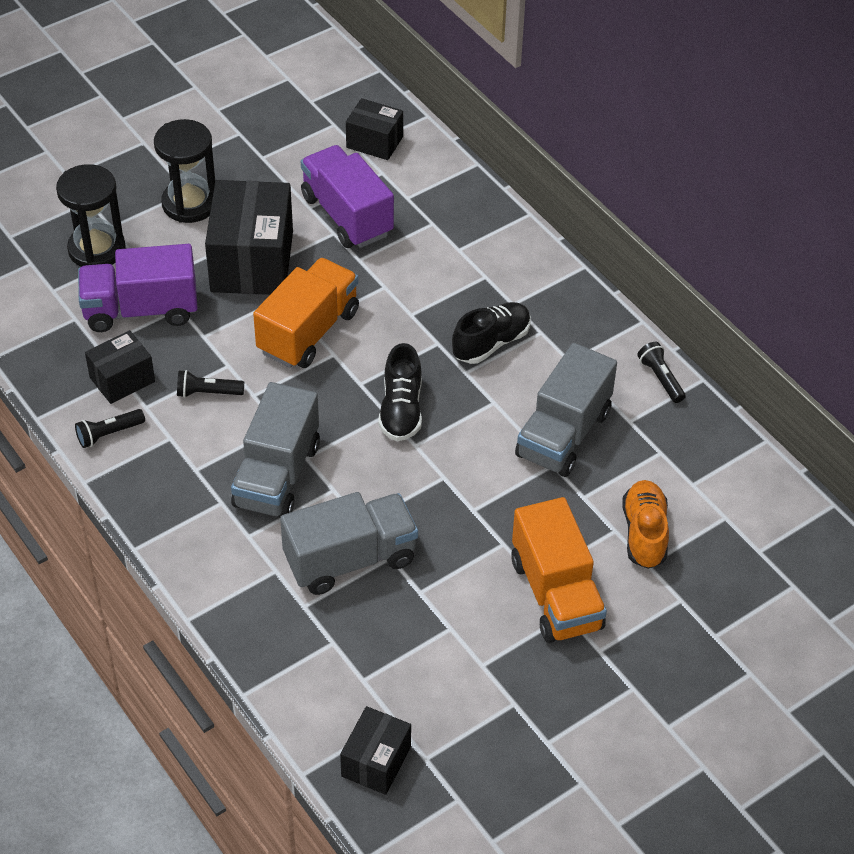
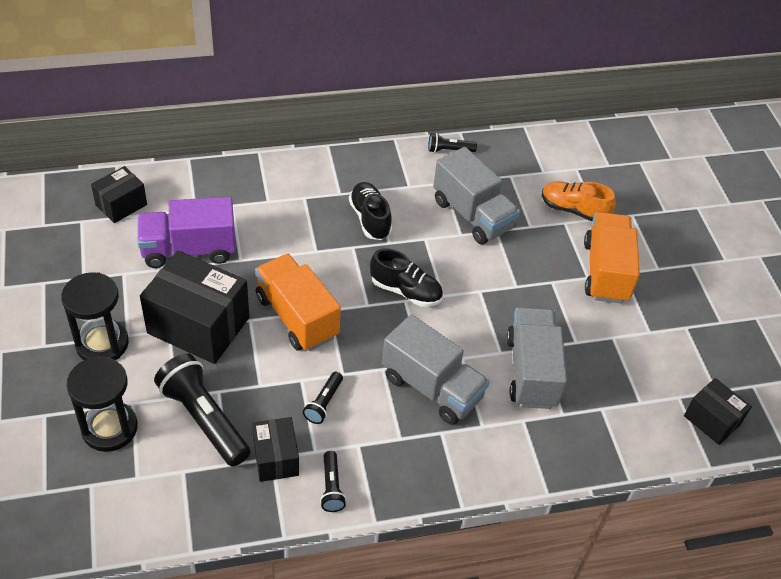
camera: 70 degrees left, 0 degrees up
(141, 310) = (204, 419): purple truck -> black flashlight
(556, 594) = (605, 272): orange truck -> orange truck turned 90 degrees counterclockwise

